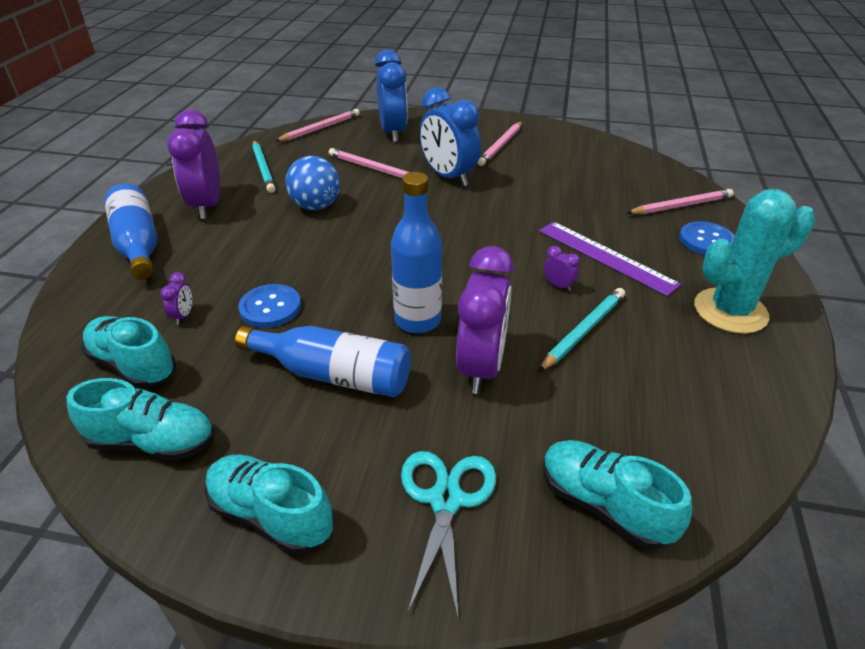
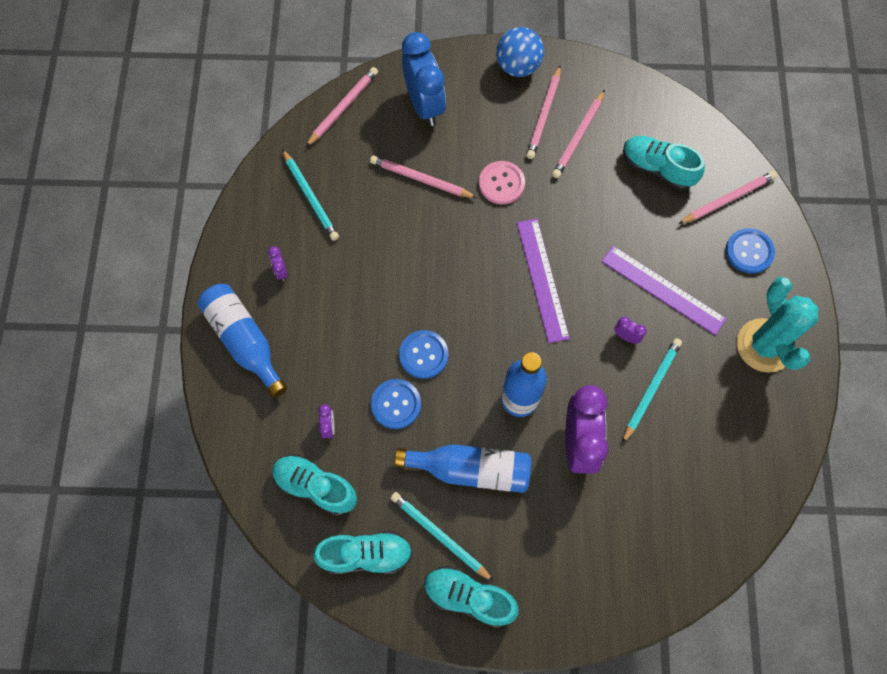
camera: 10 degrees left, 30 degrees up
(207, 206) = (281, 271): purple clock -> purple clock, size x0.40
(263, 435) = (439, 536): none -> turquoise pencil
(316, 206) = (386, 255): blue ball -> blue ball (518, 66)
(321, 274) = (423, 355): none -> blue button
(446, 500) = (576, 566): turquoise scissors -> none
(448, 177) = (501, 183): blue clock -> pink button
(471, 236) = (542, 279): none -> purple ruler
(531, 159) = (578, 136): none -> pink pencil
(604, 505) = (676, 551): turquoise shoe -> turquoise shoe (657, 169)
(730, 311) = (764, 345): turquoise cactus -> turquoise cactus turned 75 degrees counterclockwise

